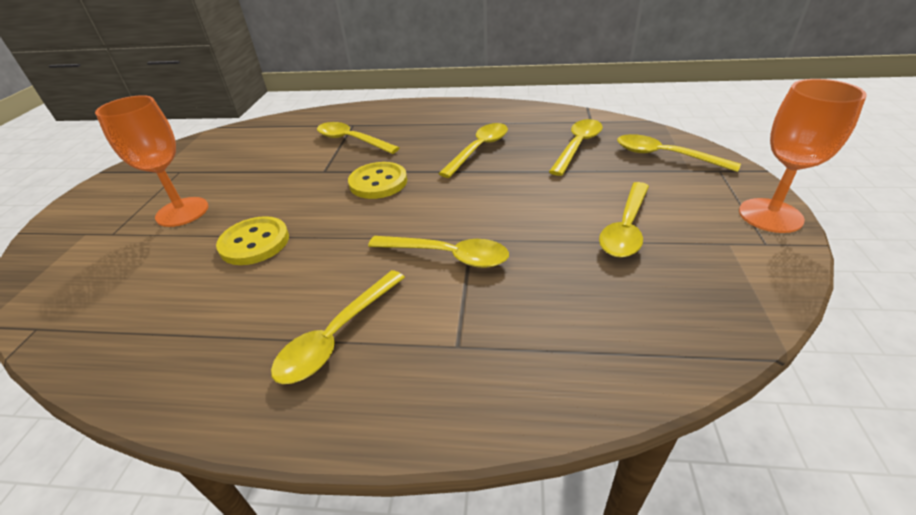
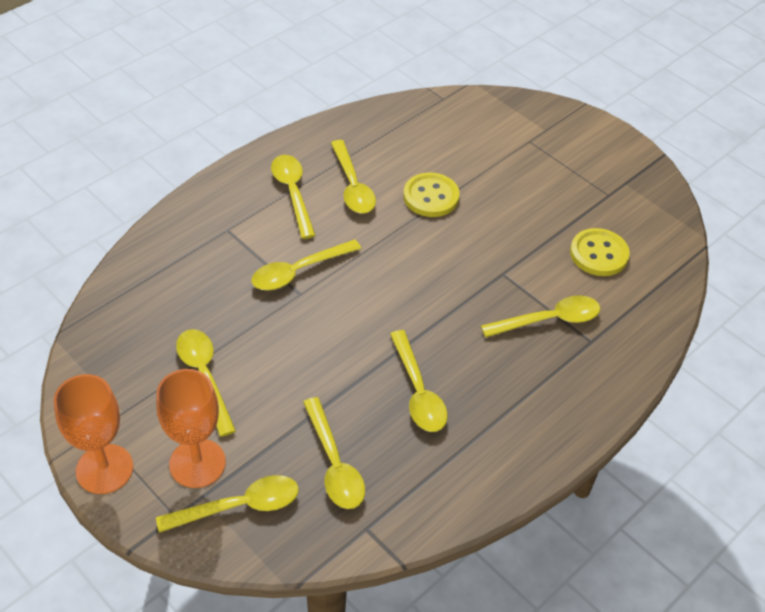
camera: 125 degrees right, 10 degrees up
(182, 212) = (523, 178): orange goblet -> orange goblet (197, 463)
(281, 299) = (352, 186): none -> yellow spoon
(378, 182) = (440, 293): yellow button -> yellow button (599, 254)

